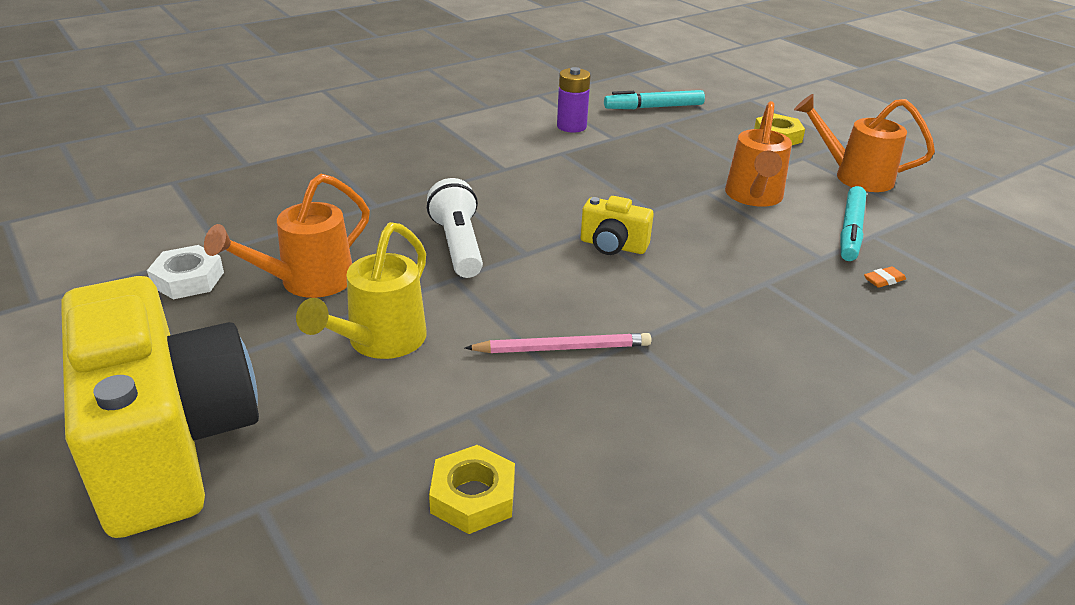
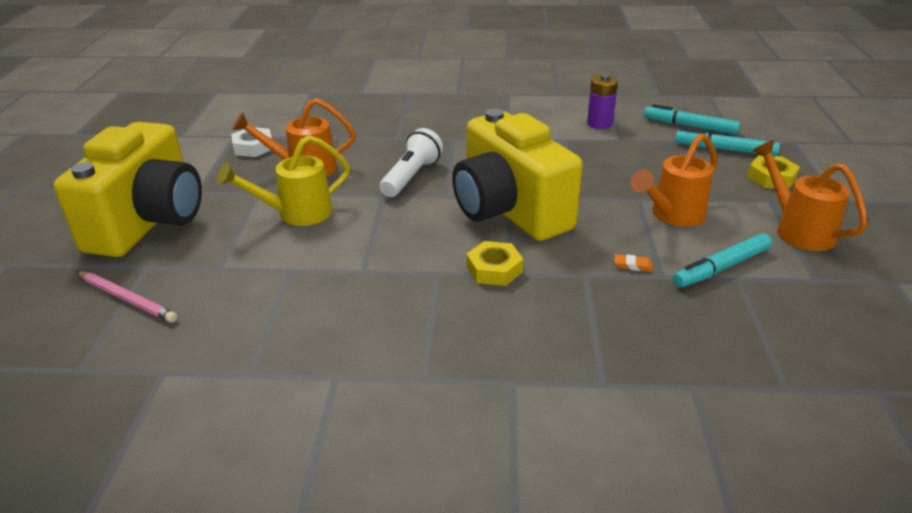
camera: 40 degrees right, 0 degrees up
(473, 496) = (234, 309): yellow nut -> yellow nut (494, 269)
(562, 348) = (387, 258): pink pencil -> pink pencil (127, 298)
(613, 246) = (509, 211): yellow camera -> yellow camera, size x2.39
(710, 121) = (725, 150): none -> turquoise marker
(884, 280) = (691, 312): orange eraser -> orange eraser (632, 265)

